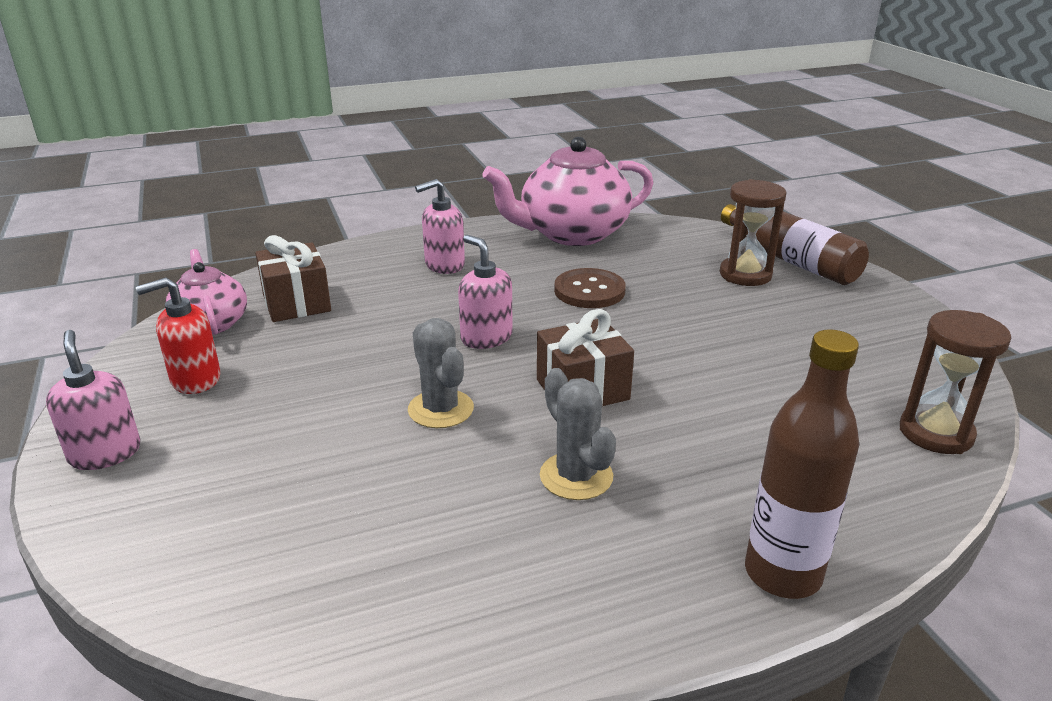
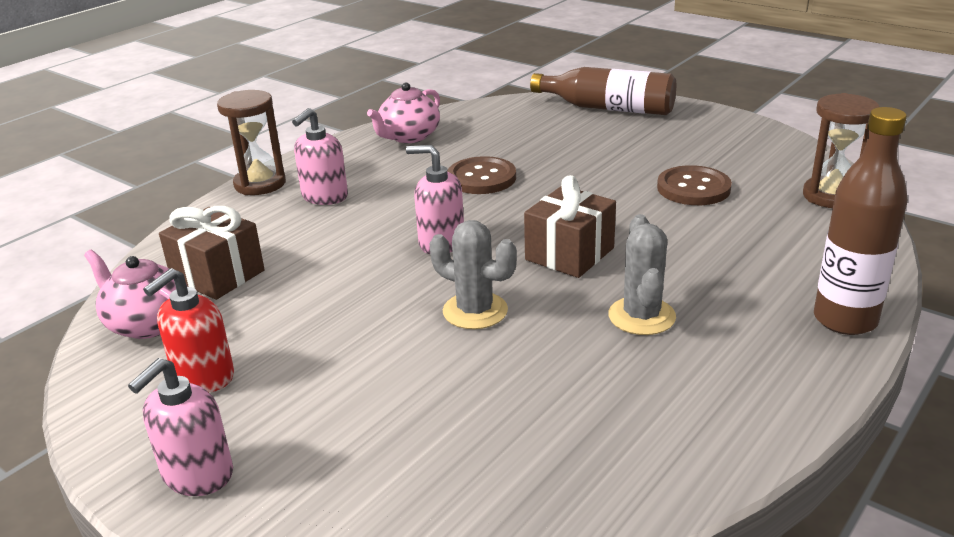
camera: 30 degrees left, 0 degrees up
(105, 453) = (197, 475): pink soap dispenser -> pink soap dispenser turned 90 degrees counterclockwise
(572, 233) = (409, 137): pink teapot -> pink teapot, size x0.57
(576, 476) = (641, 316): grey cactus -> grey cactus turned 60 degrees clockwise
(745, 275) = (587, 129): brown hourglass -> brown hourglass (260, 184)
(783, 369) = (693, 188): none -> brown button

